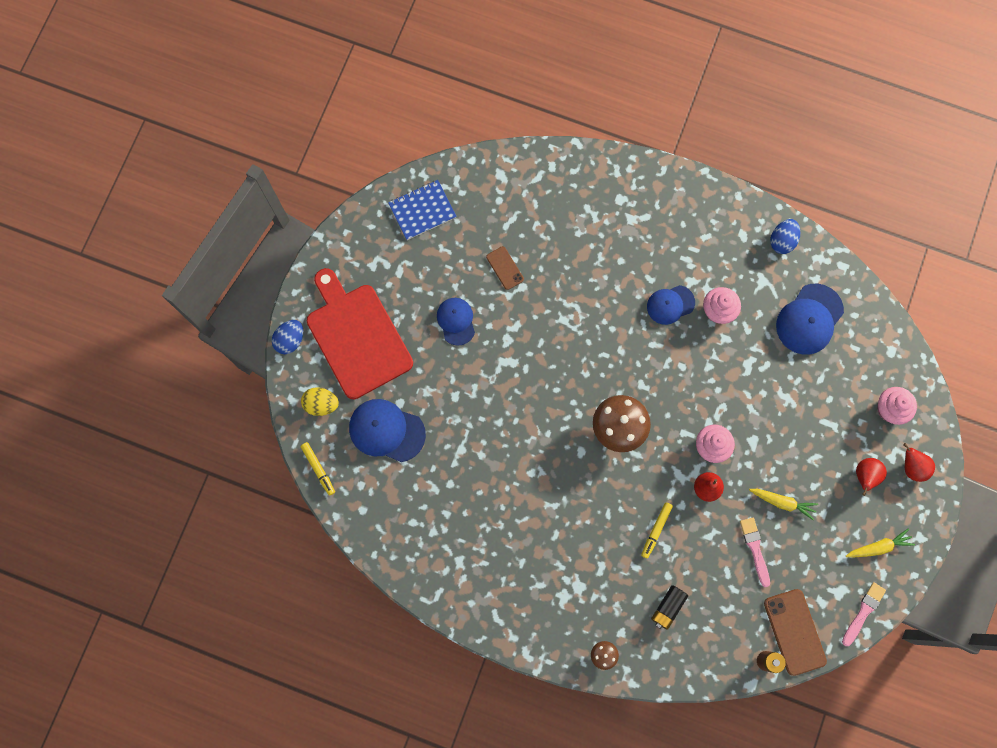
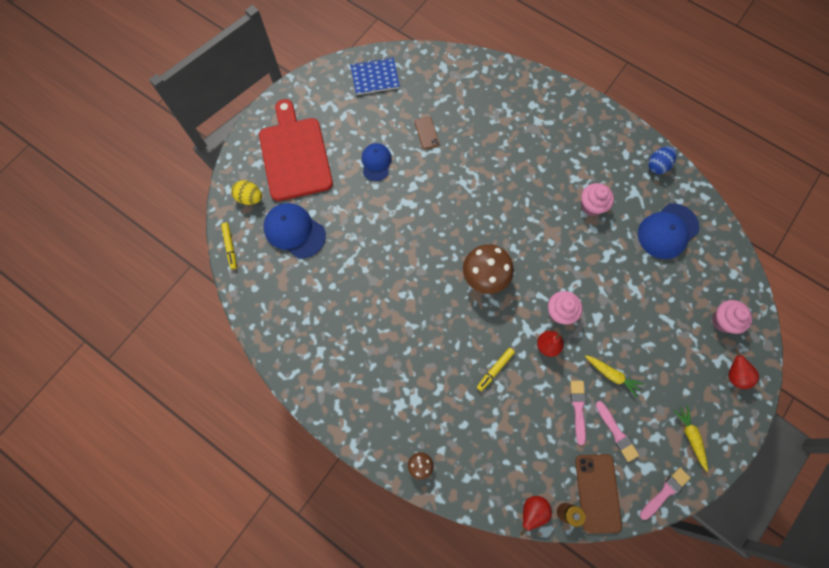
camera: 15 degrees right, 5 degrees down
(290, 340) = (242, 145): blue egg -> none
(668, 607) = (488, 439): black battery -> none
(670, 304) = (553, 192): blue cap -> none
(801, 563) = (616, 433): none -> pink brush
(865, 476) = (690, 372): red pear -> red pear (532, 511)
(878, 547) = (690, 437): yellow carrot -> yellow carrot turned 105 degrees counterclockwise

